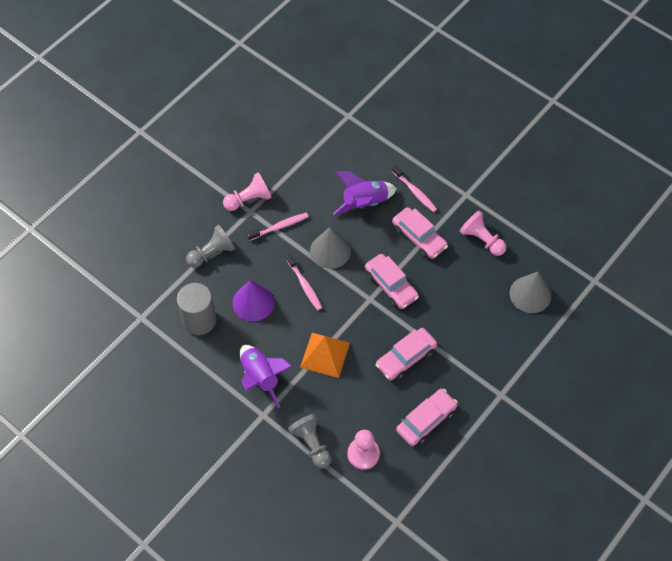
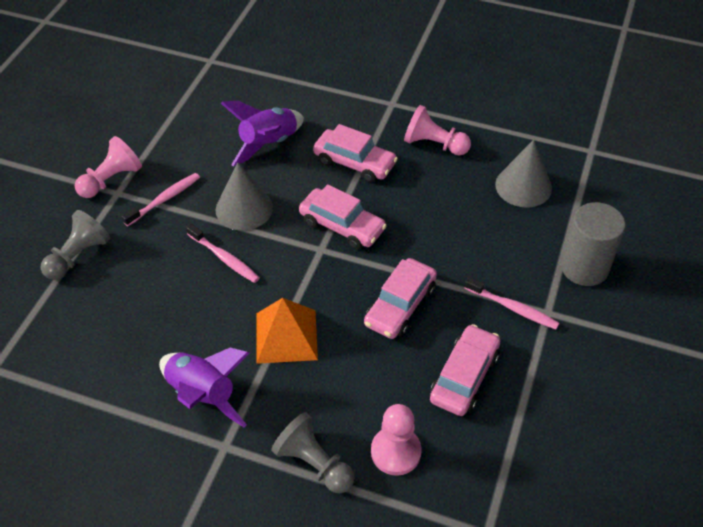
camera: 20 degrees left, 10 degrees down
(199, 320) = (85, 346): grey cylinder -> grey cylinder (584, 267)
(253, 302) = (158, 300): purple cone -> none
(415, 192) = (327, 116): pink toothbrush -> pink toothbrush (512, 308)

